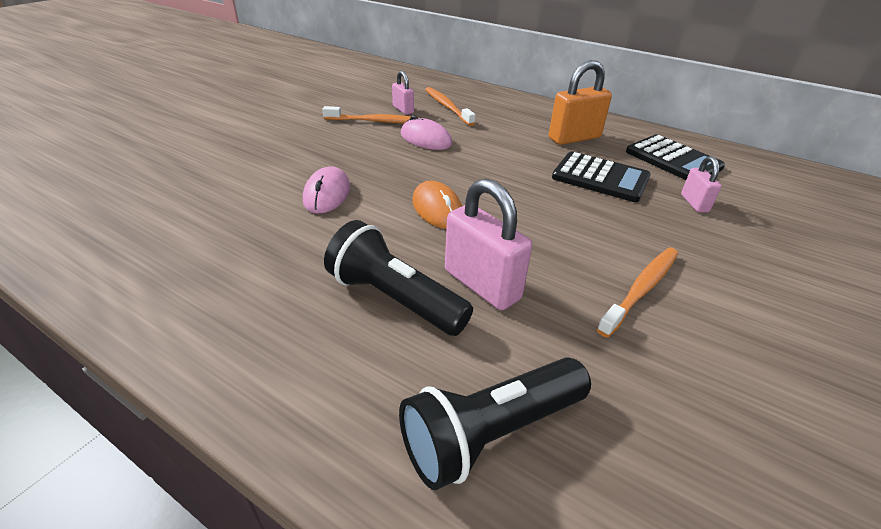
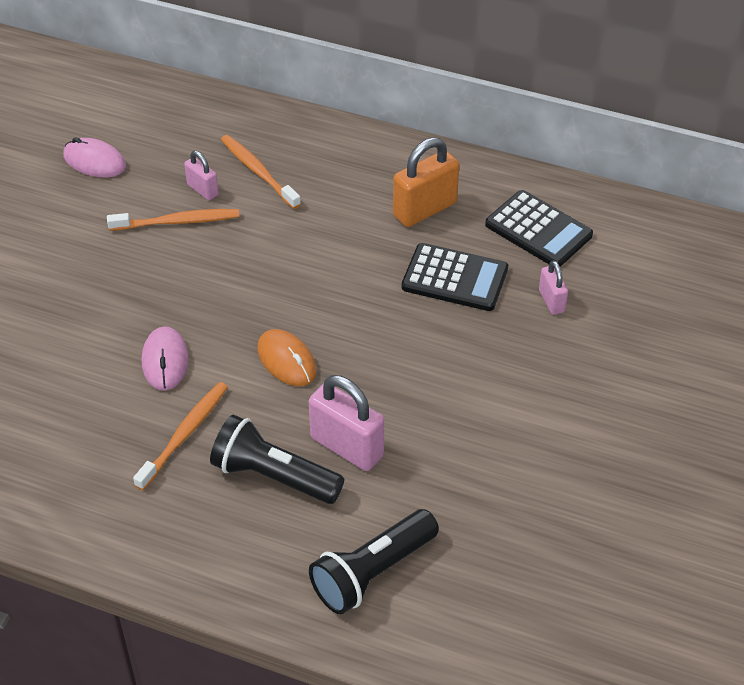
camera: 10 degrees left, 10 degrees up
(425, 139) = (247, 246): pink mouse -> pink mouse (94, 161)
(641, 289) = (488, 424): orange toothbrush -> orange toothbrush (185, 434)

